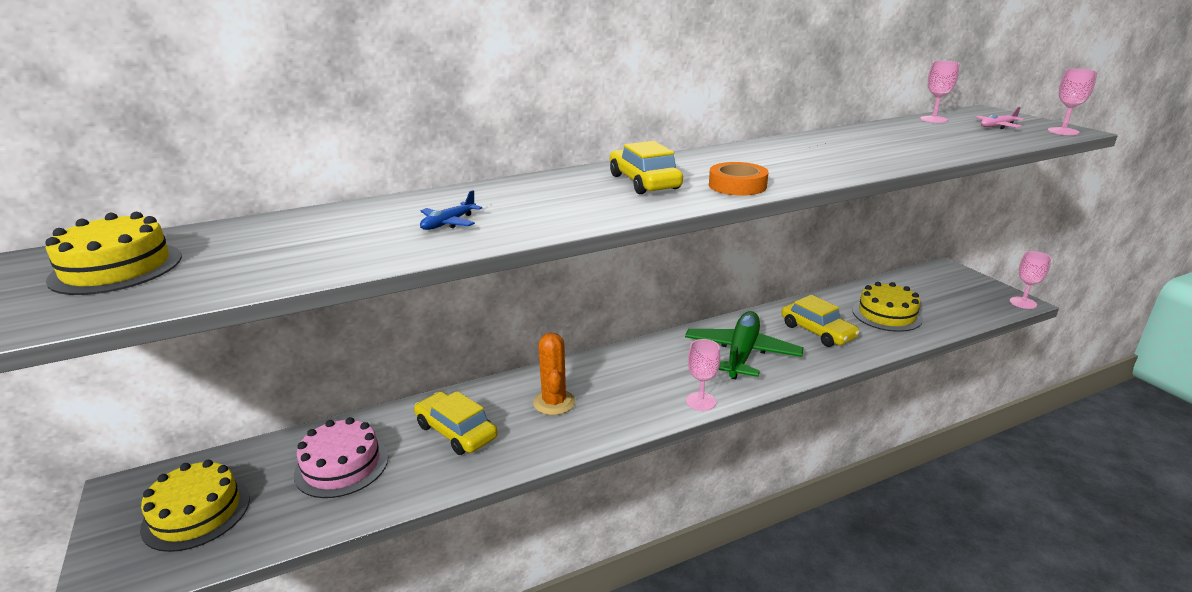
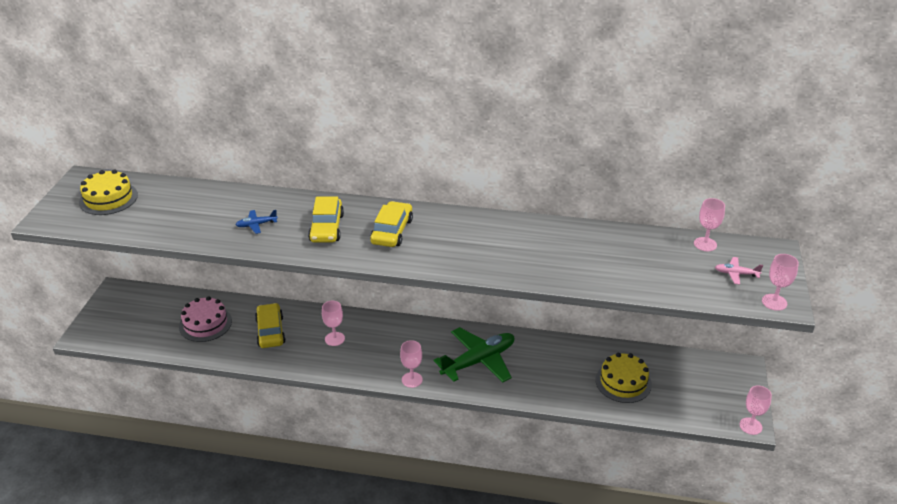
camera: 35 degrees right, 10 degrees up
(196, 513) = (133, 318): yellow cake -> none
(554, 402) = (334, 339): orange cactus -> pink goblet
(737, 185) = (435, 258): orange tape -> none
(817, 331) = (552, 370): yellow car -> yellow car (326, 228)

